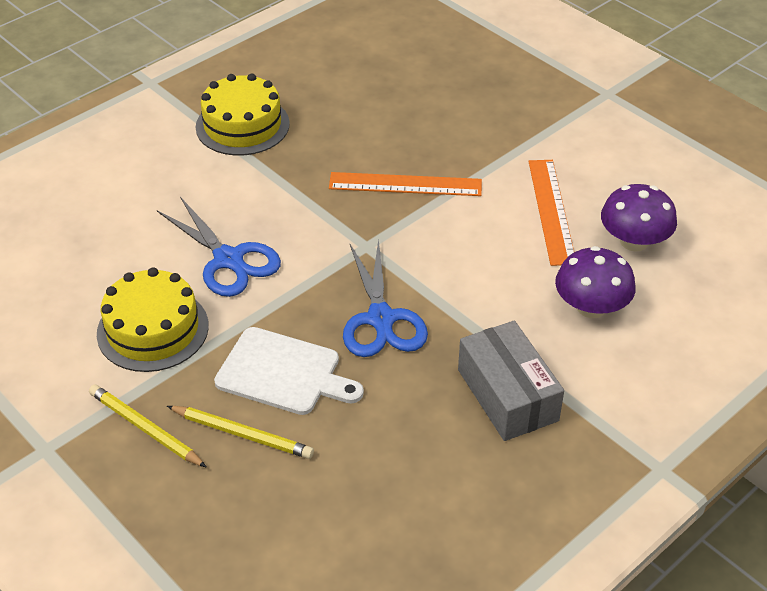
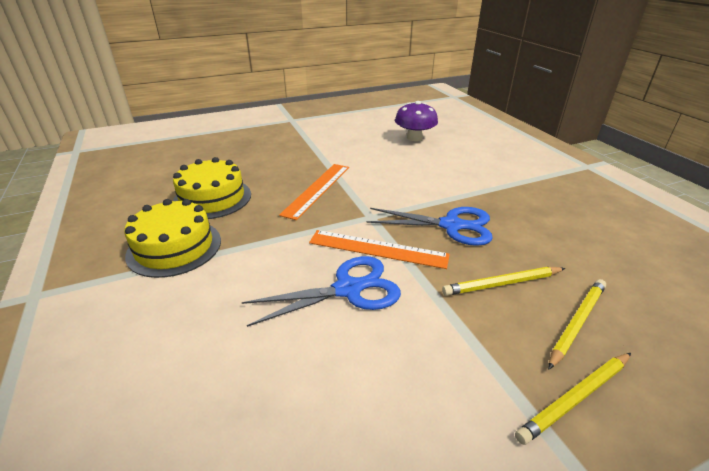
camera: 70 degrees left, 10 degrees down
(153, 329) = (425, 364): yellow cake -> yellow cake (212, 198)
(283, 373) = (502, 283): white cutting board -> yellow pencil
(507, 395) = (531, 195): grey box -> none
(551, 211) = (377, 151): orange ruler -> orange ruler (378, 249)
(591, 307) = (462, 158): purple mushroom -> none

